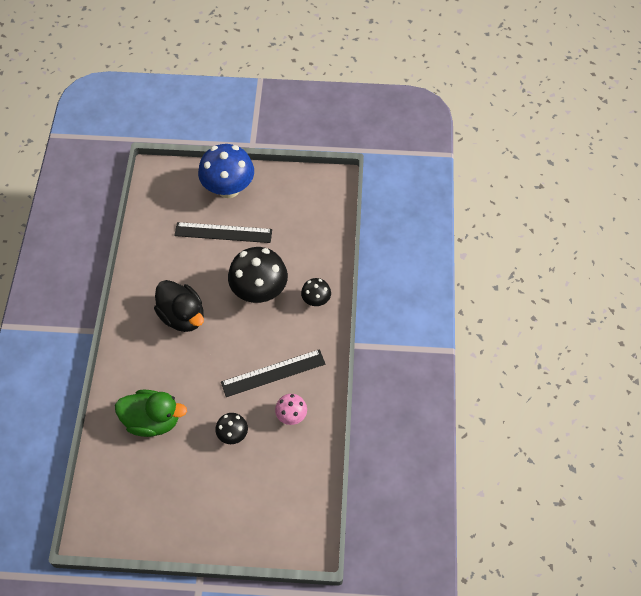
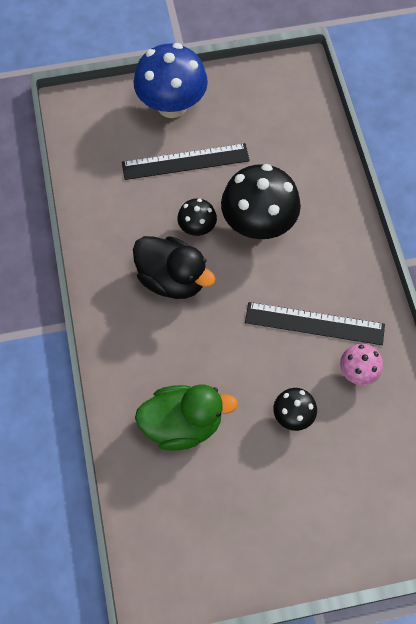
camera: 15 degrees left, 5 degrees up
(273, 373) = (314, 323): black ruler -> black ruler turned 45 degrees clockwise
(316, 300) = (333, 219): black mushroom -> black mushroom (197, 228)

